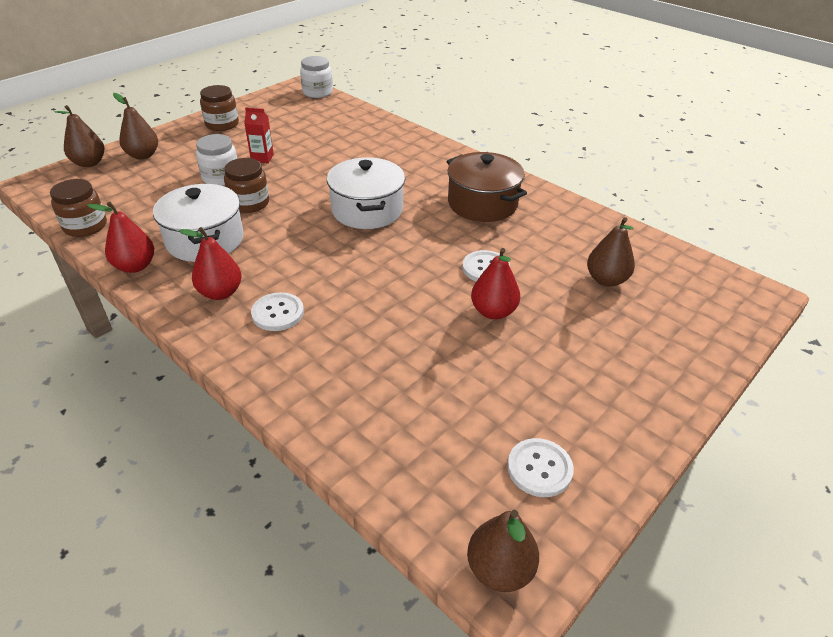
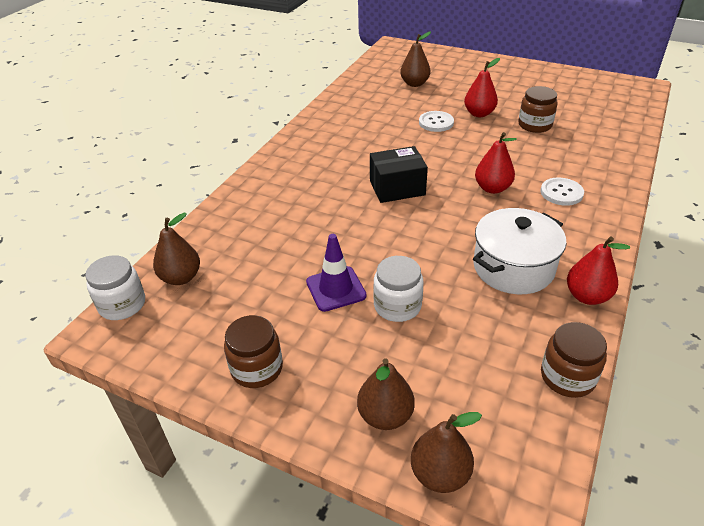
camera: 105 degrees left, 0 degrees up
(220, 293) = (568, 228): red pear -> red pear (492, 188)
(249, 203) = (433, 262): brown jar -> brown jar (535, 125)
(262, 158) = (336, 289): red carton -> purple traffic cone
(367, 210) = (397, 188): white pot -> black box
(482, 203) = (350, 136): brown pot -> none
(499, 569) = (641, 90): brown pear -> brown pear (181, 277)
(539, 468) = (580, 88): white button -> none

